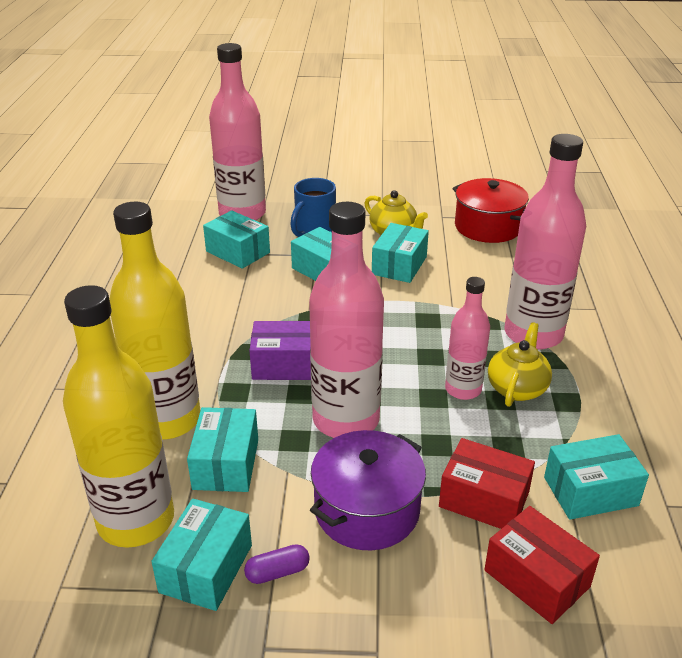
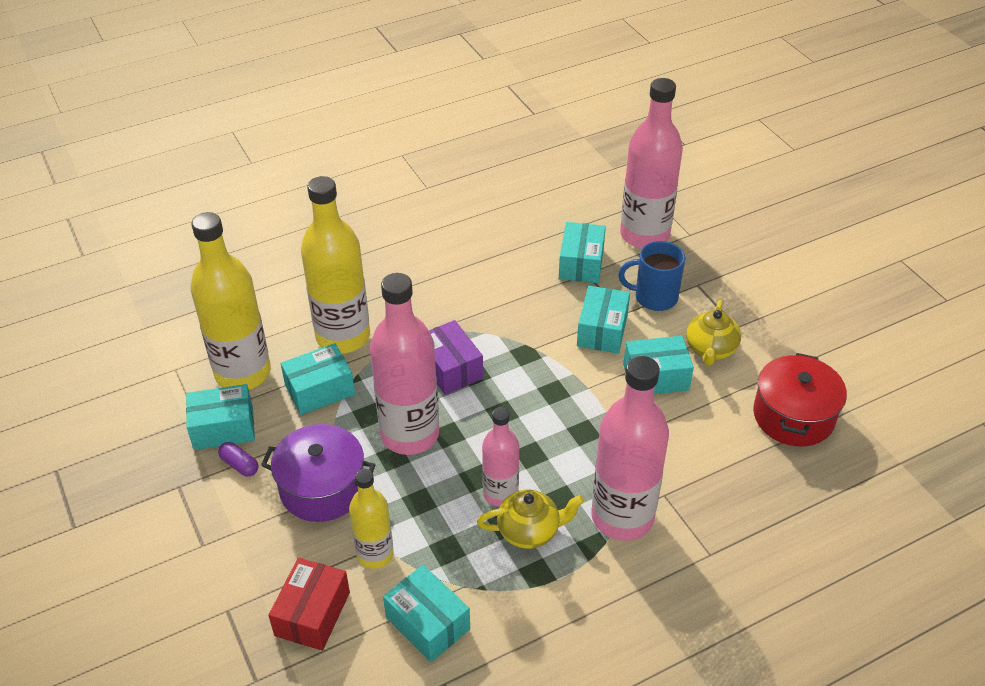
camera: 60 degrees right, 10 degrees up
(484, 499) = (375, 554): red box -> yellow bottle

